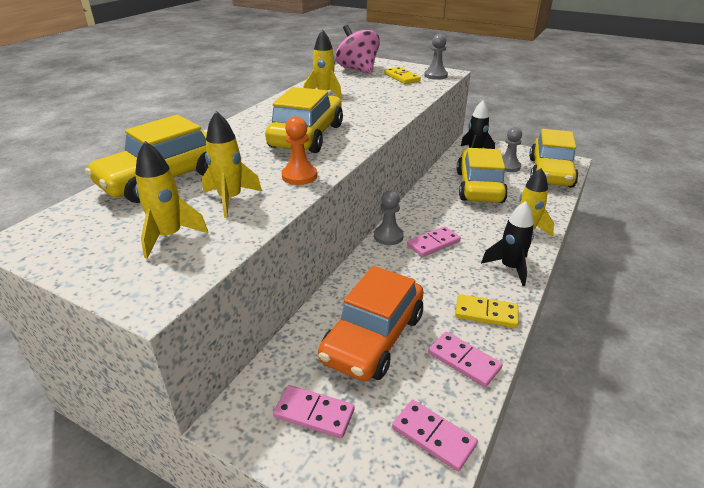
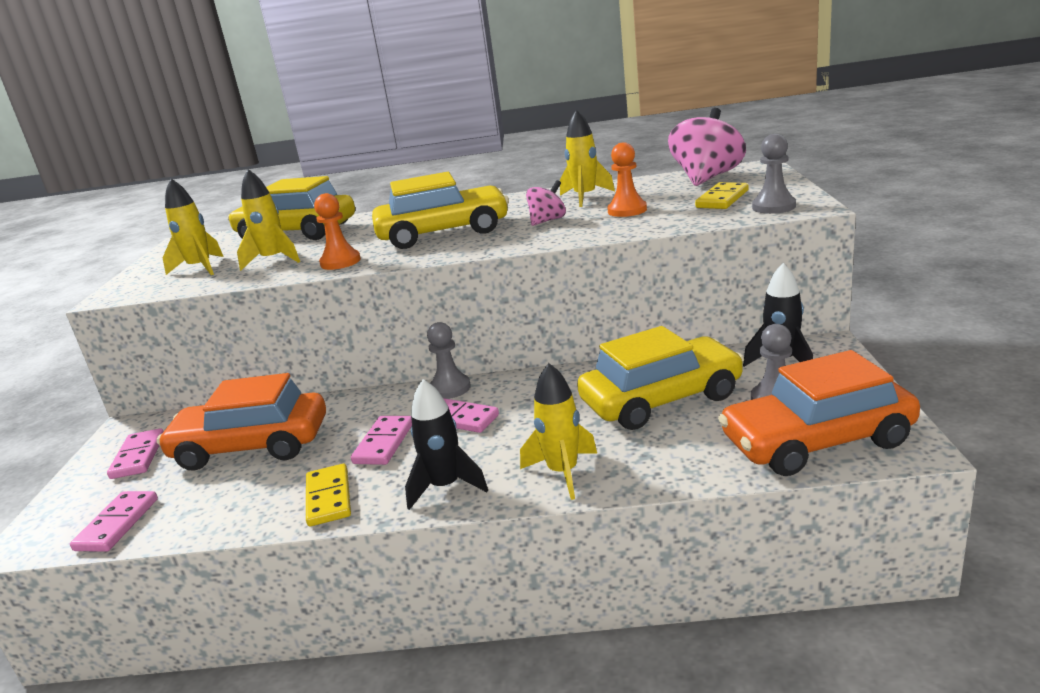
camera: 65 degrees right, 10 degrees down
(350, 110) = (547, 221): none -> pink spinning top
(375, 94) = (627, 210): none -> orange pawn
(464, 361) = (233, 508): pink domino -> pink domino (384, 443)
(550, 172) = (816, 441): yellow car -> orange car

